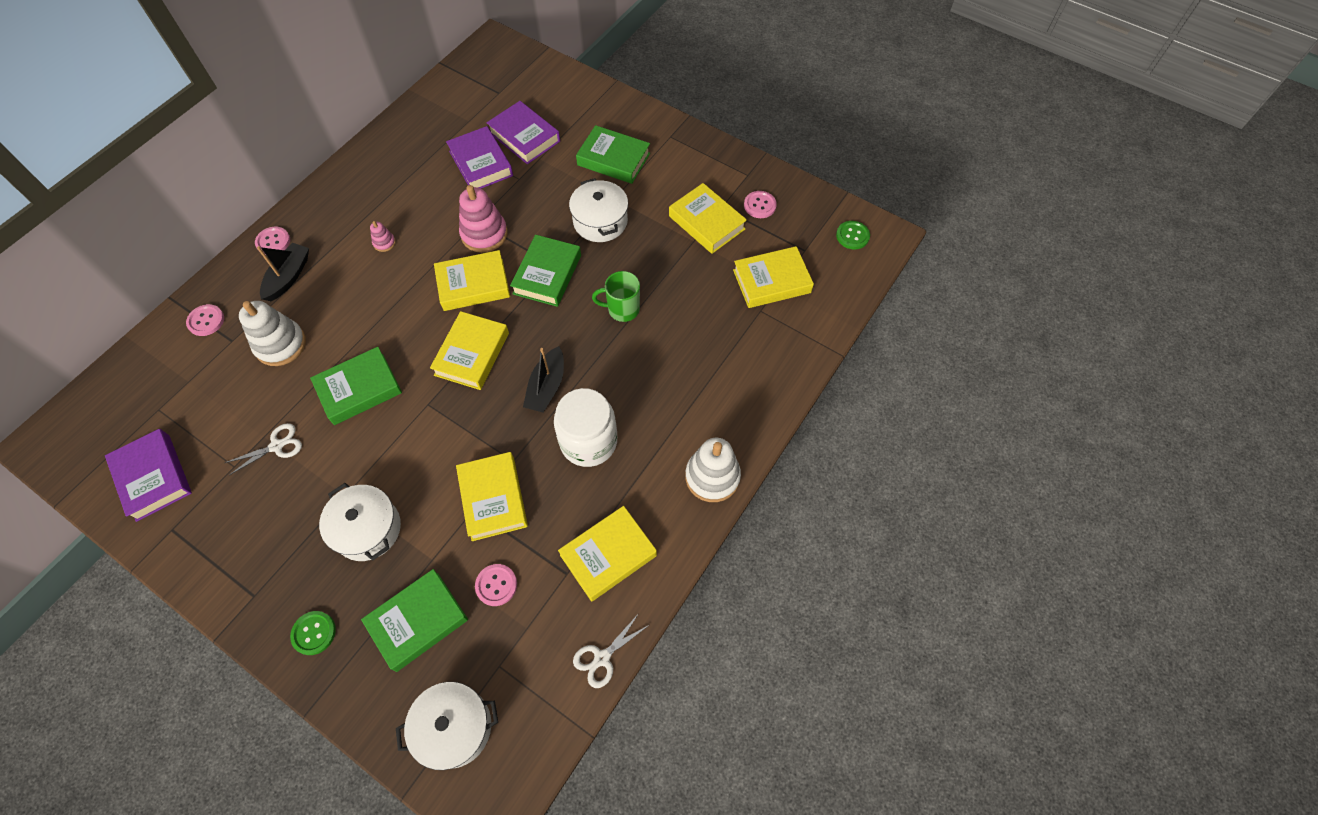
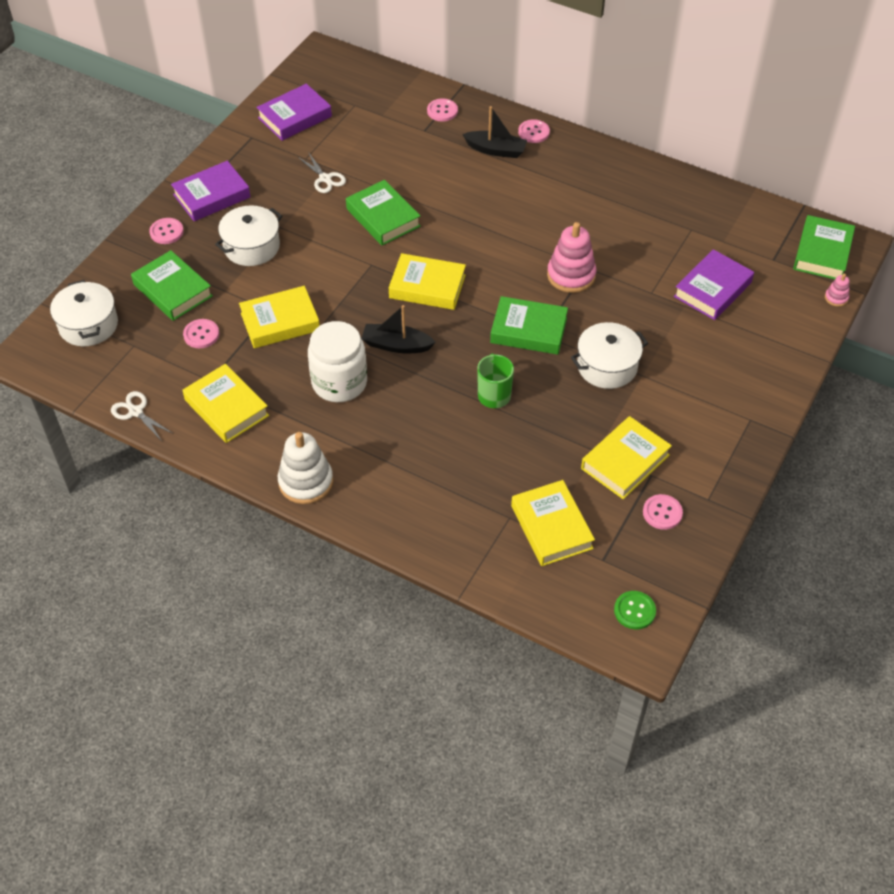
camera: 85 degrees right, 10 degrees down
(280, 344) = (423, 160): white stacking toy -> none
(314, 633) = (166, 232): green button -> pink button
(384, 243) = (546, 205): pink stacking toy -> pink stacking toy (836, 298)
(473, 285) = (507, 276): yellow book -> none
(481, 163) = (665, 259): purple book -> purple book (212, 196)
(613, 159) = (700, 369): green book -> green book (822, 253)

